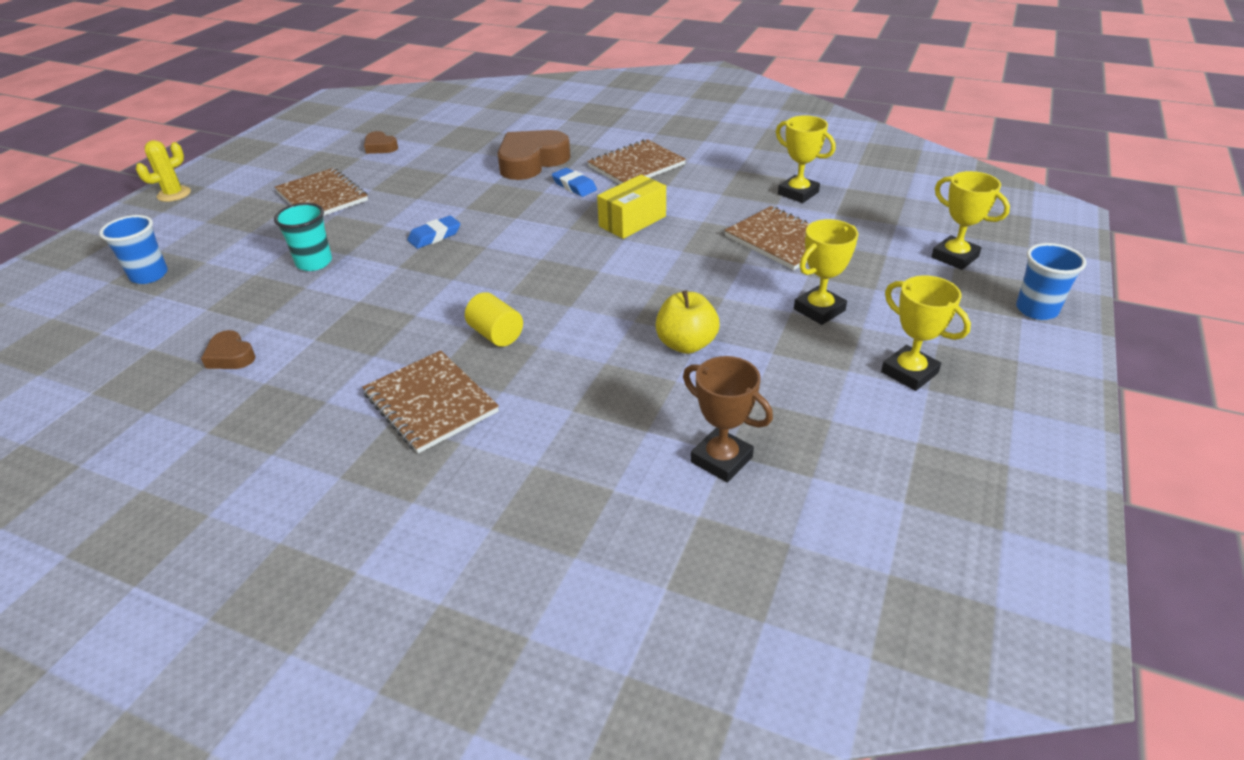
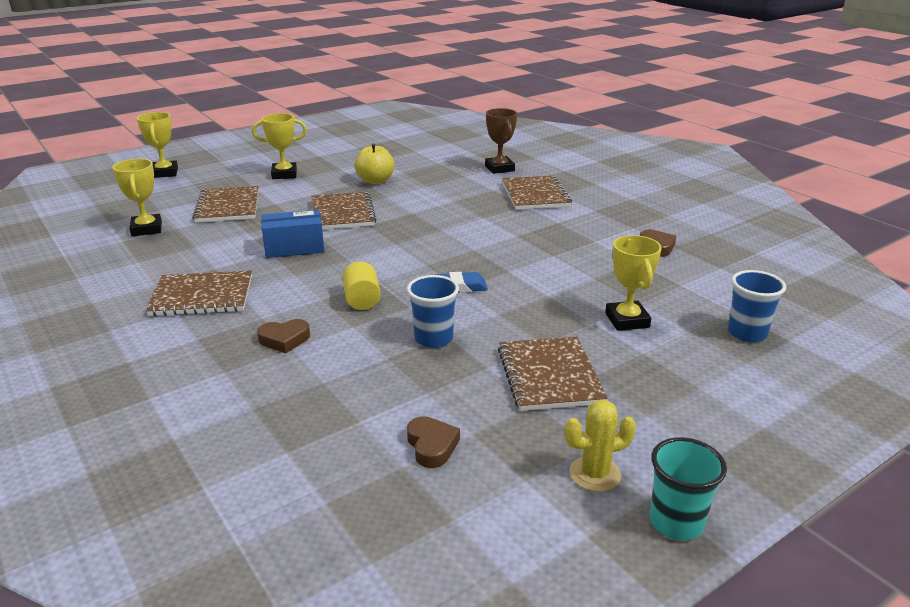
camera: 150 degrees left, 10 degrees down
(174, 194) = (758, 459): yellow cactus -> yellow cactus (595, 474)
(314, 262) = (580, 296): turquoise cup -> turquoise cup (676, 522)
(496, 334) = (473, 211): yellow cylinder -> yellow cylinder (362, 300)
(531, 162) = (284, 340): brown heart -> brown heart, size x0.49
(574, 186) = (288, 294): blue eraser -> none
(632, 221) = (294, 248): yellow box -> blue box
(648, 275) = (342, 213): none -> brown notebook
(721, 459) = (420, 150): brown trophy -> brown trophy (499, 168)
(909, 372) = (296, 149): yellow trophy -> yellow trophy (627, 320)
(1036, 310) = (192, 149): blue cup -> blue cup (433, 339)

